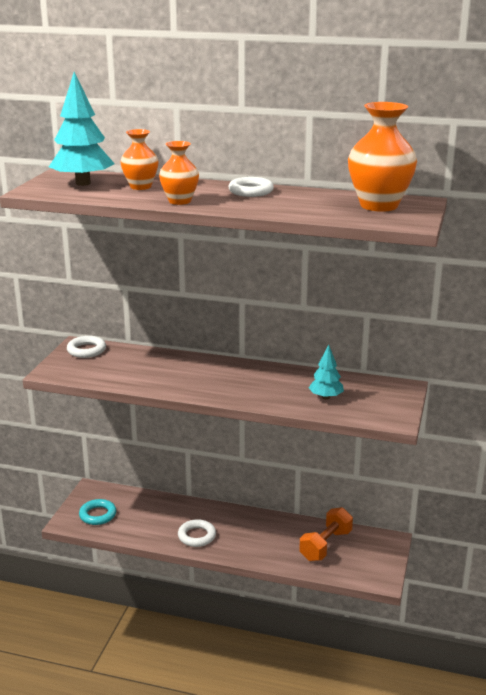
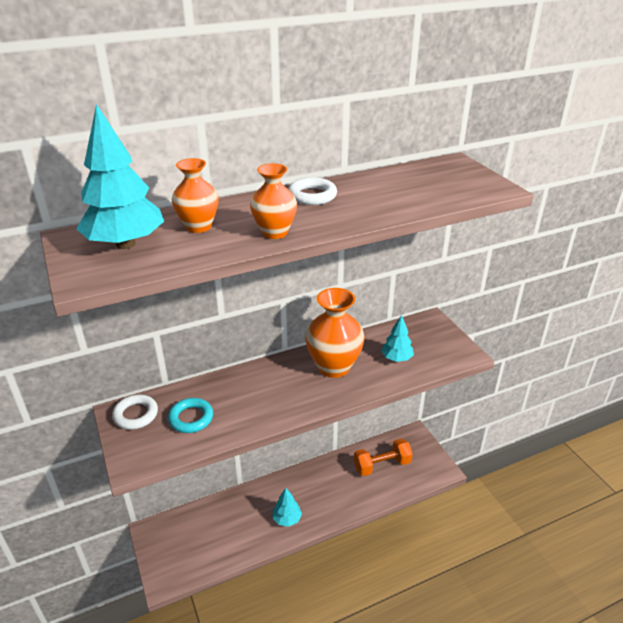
camera: 40 degrees left, 10 degrees up
(98, 515) = (184, 554): turquoise ring -> turquoise ring (191, 418)
(197, 536) = (287, 519): white ring -> turquoise tree
(326, 545) = (382, 465): orange dumbbell -> orange dumbbell turned 75 degrees clockwise
(379, 205) = (438, 177): orange vase -> orange vase (334, 367)

